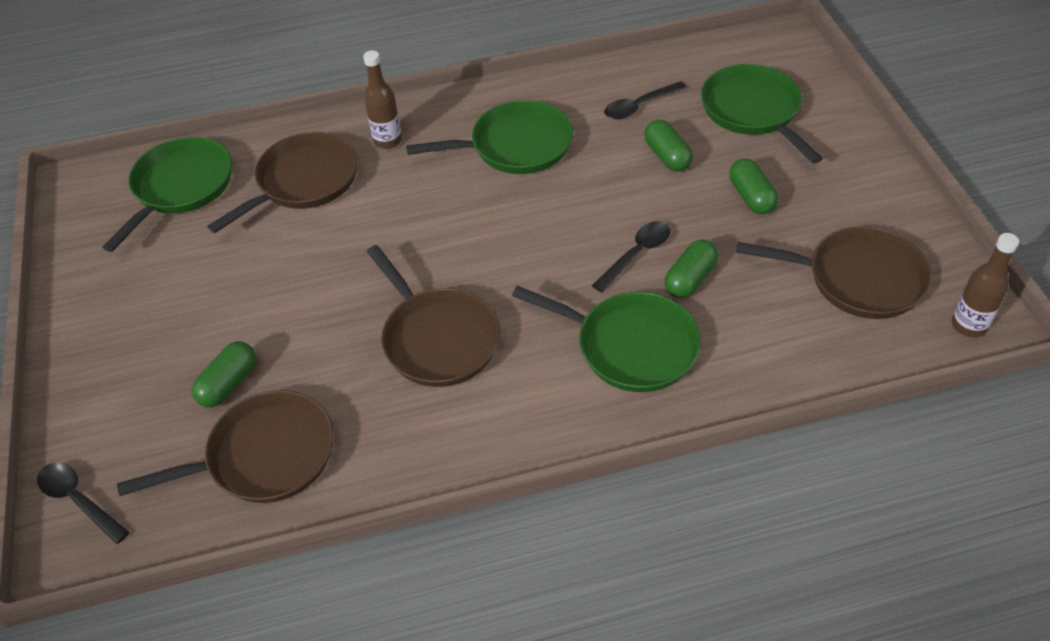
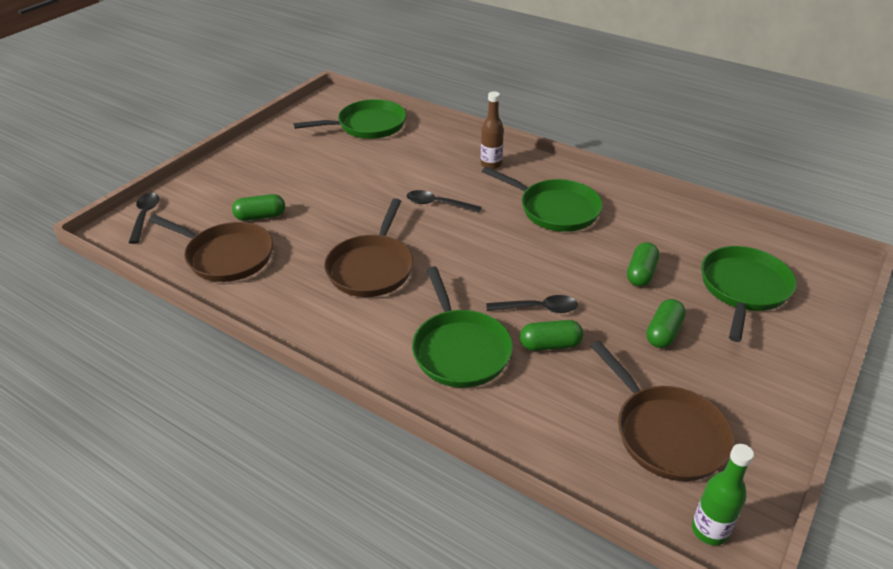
camera: 45 degrees right, 10 degrees down
(303, 182) = (422, 157): brown pan -> none
(639, 106) = (664, 237): black spoon -> black spoon (438, 204)
(968, 325) = (709, 530): brown bottle -> green bottle

